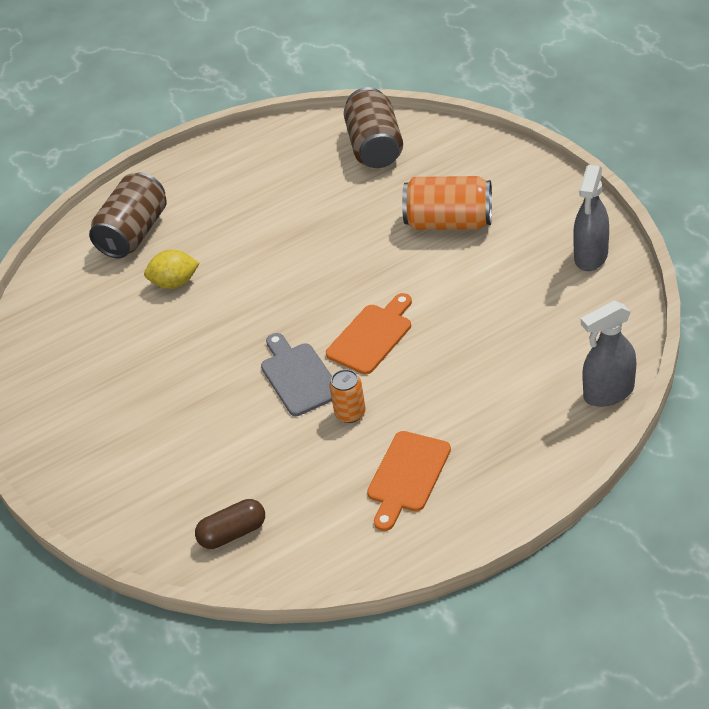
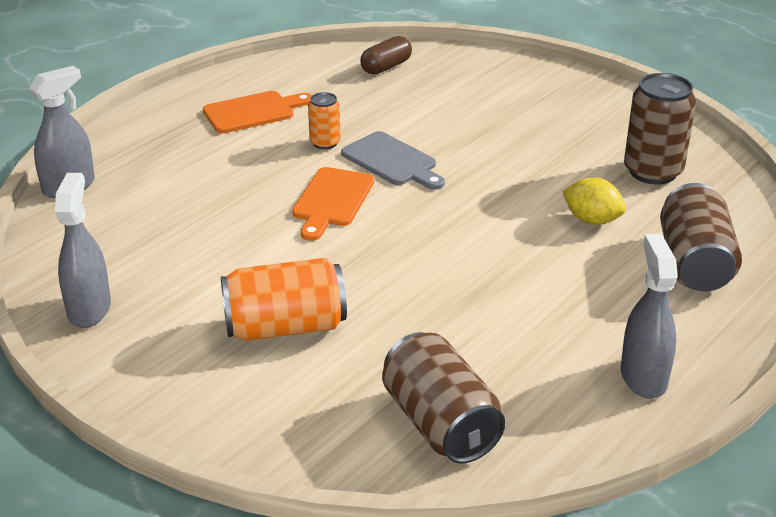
camera: 155 degrees right, 10 degrees down
(85, 326) = (653, 171): none -> brown can
(175, 283) = (592, 220): yellow lemon -> yellow lemon turned 60 degrees clockwise
(236, 159) = (643, 377): none -> grey spray bottle
(407, 476) = (253, 112): orange cutting board -> orange cutting board turned 60 degrees clockwise

